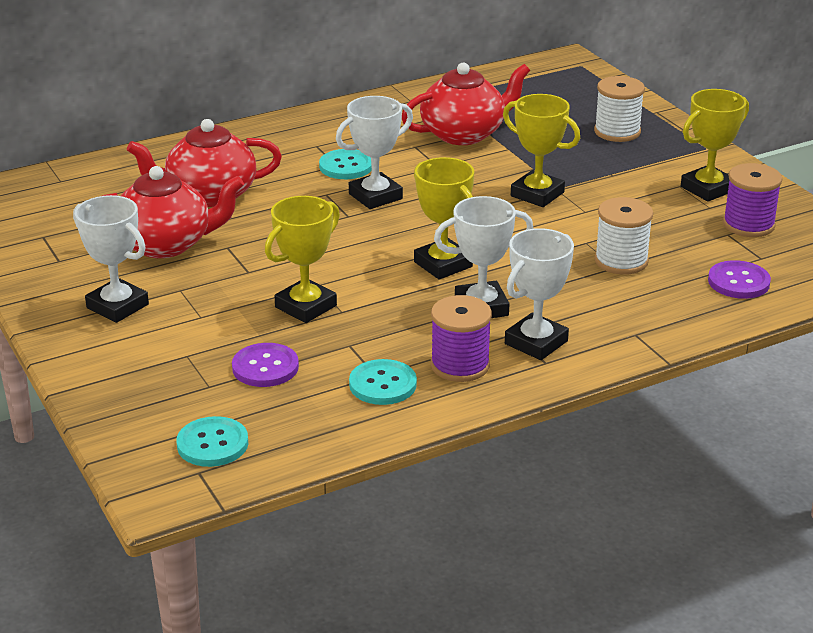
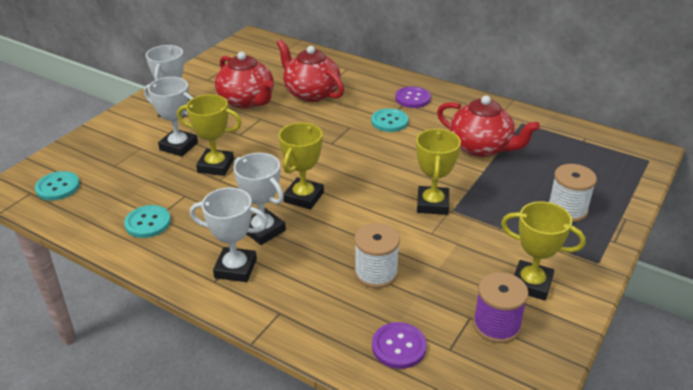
camera: 60 degrees right, 5 degrees up
(265, 367) = (142, 176): purple button -> purple button (412, 98)
(375, 196) = (364, 144): white trophy -> white trophy (178, 146)
(460, 365) = (187, 245): purple spool -> none

